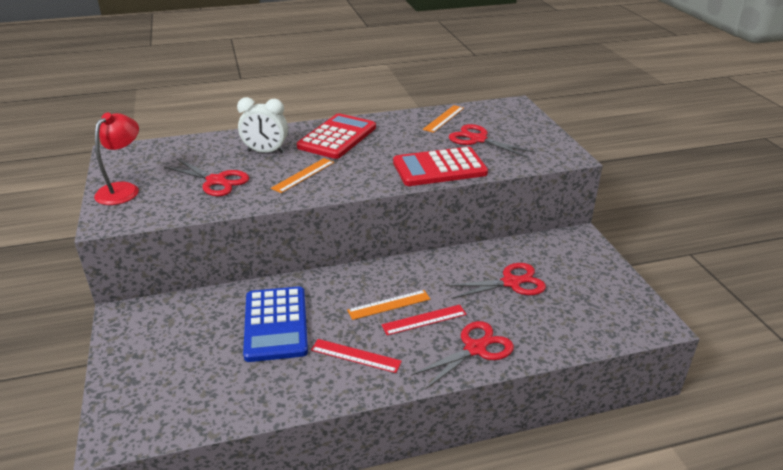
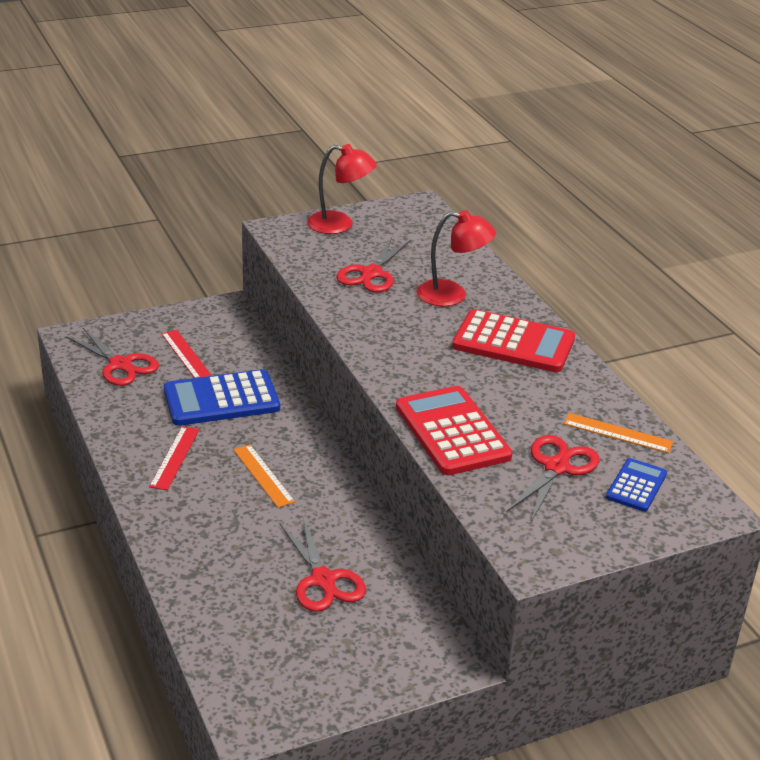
camera: 80 degrees right, 0 degrees up
(265, 152) = (452, 295): white clock -> red lamp
(303, 175) = (401, 328): orange ruler -> none
(424, 320) = (238, 504): red ruler -> red ruler (185, 354)
(475, 349) = (189, 546): red scissors -> red scissors (120, 364)
(495, 120) = (636, 486): none -> blue calculator

